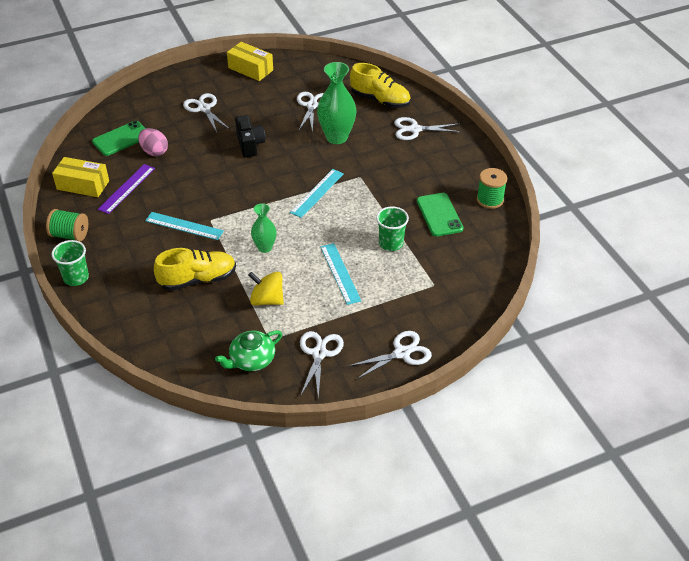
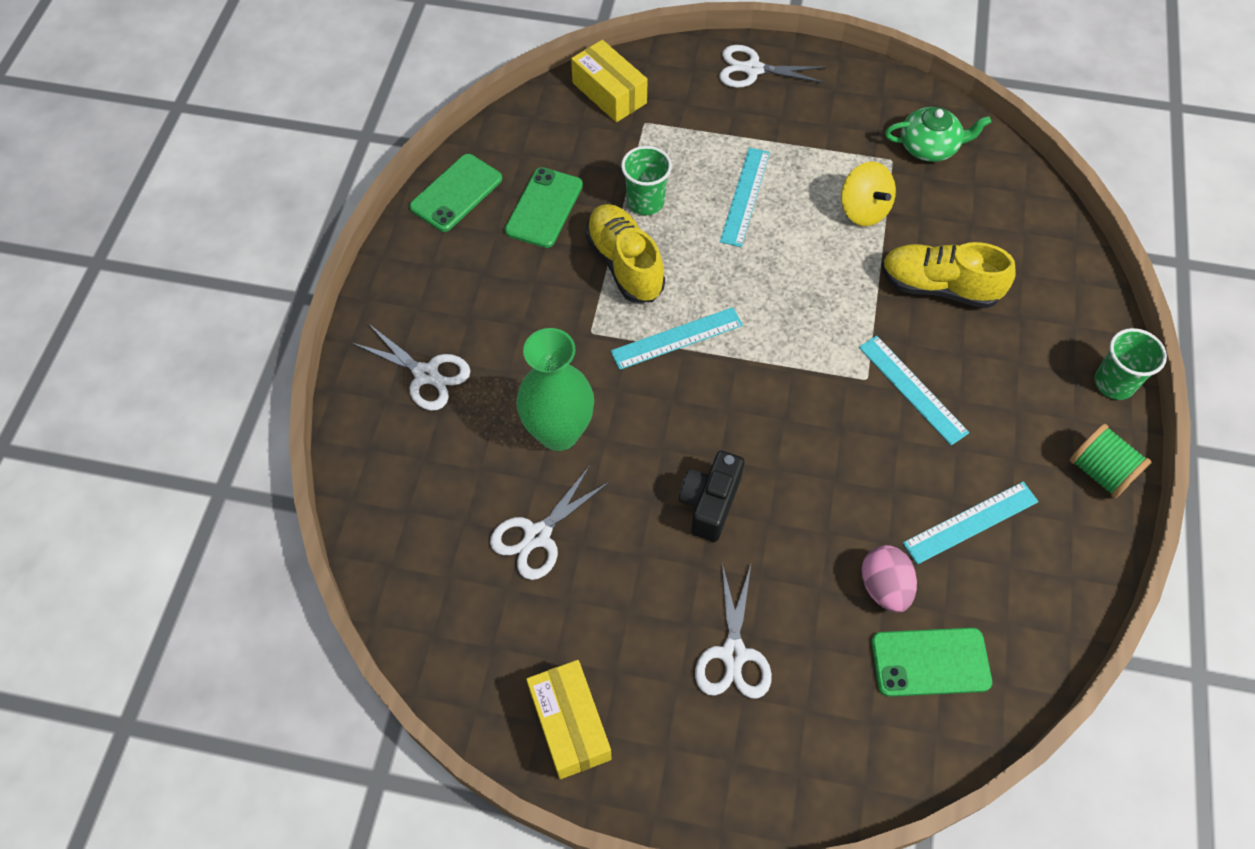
camera: 145 degrees left, 15 degrees up
(83, 185) = (1044, 576): yellow box -> yellow box (609, 93)
(127, 188) = (970, 522): purple ruler -> turquoise ruler
(265, 248) = (817, 287): green vase -> none
(319, 353) = (845, 114): white scissors -> none
(380, 100) = (415, 476): yellow shoe -> yellow shoe (625, 264)
(490, 199) = (456, 193): green spool -> green phone

